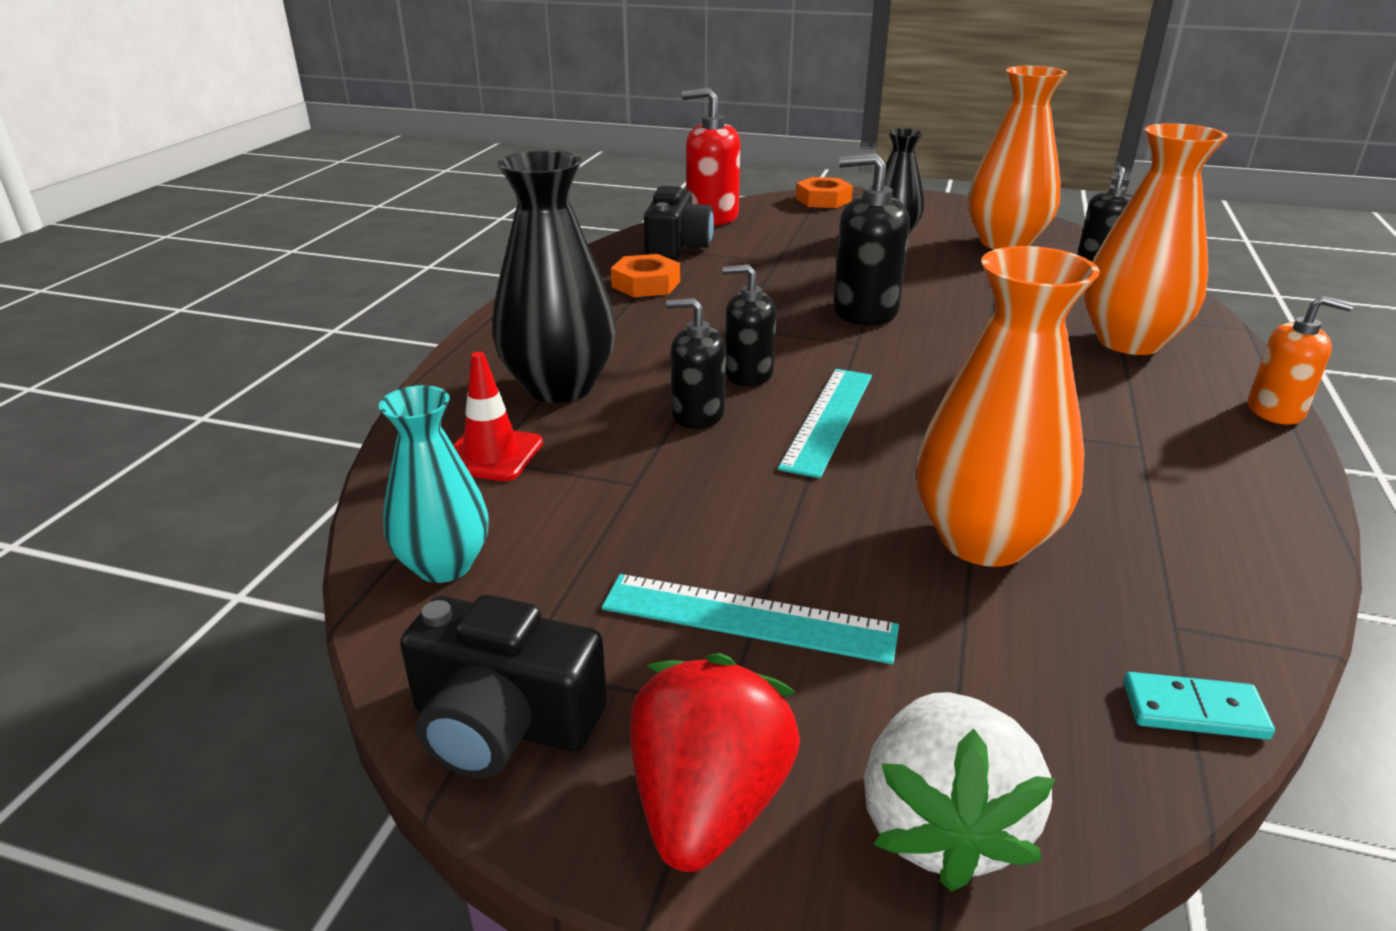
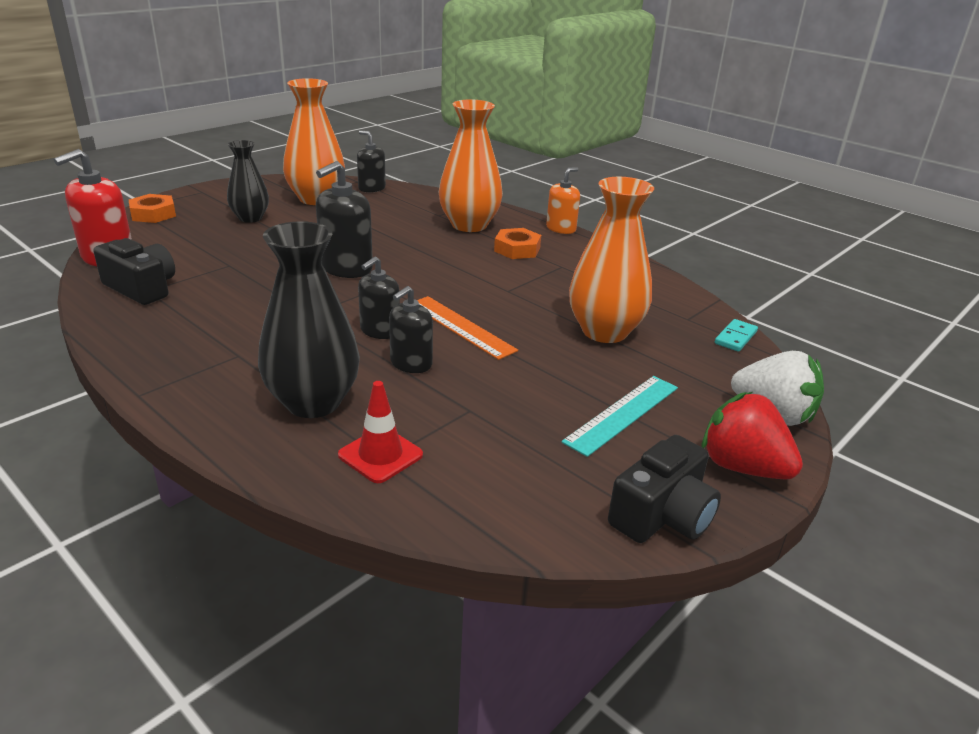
camera: 65 degrees left, 0 degrees up
(444, 565) = (502, 506): turquoise vase -> none
(646, 284) = (191, 321): orange nut -> orange nut (517, 249)
(828, 419) = (461, 327): turquoise ruler -> orange ruler

